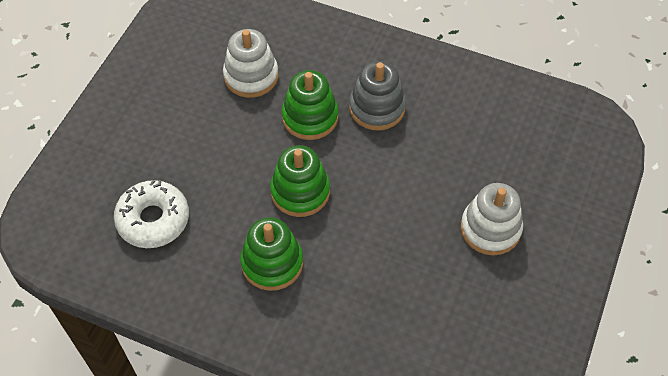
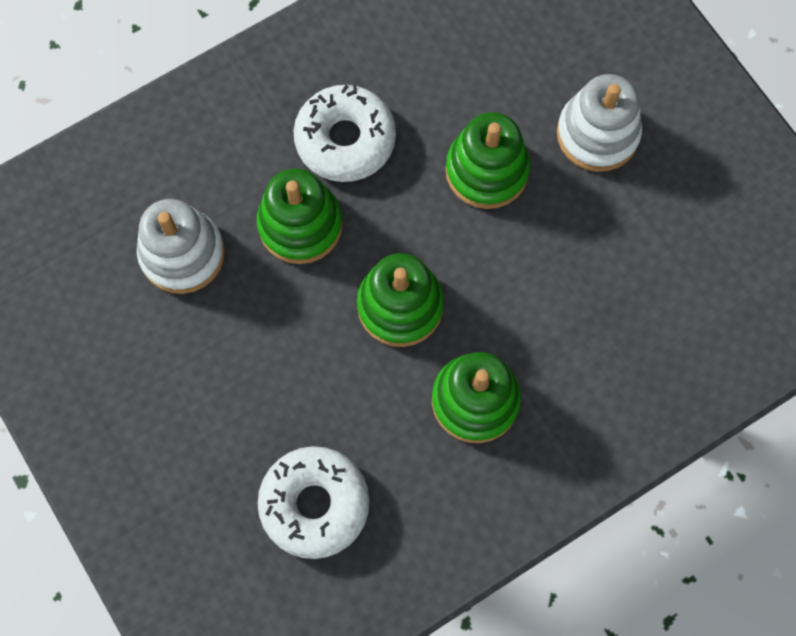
camera: 55 degrees left, 15 degrees up
(377, 108) = (345, 140): grey stacking toy -> white donut
(417, 186) = (487, 171): none -> green stacking toy

